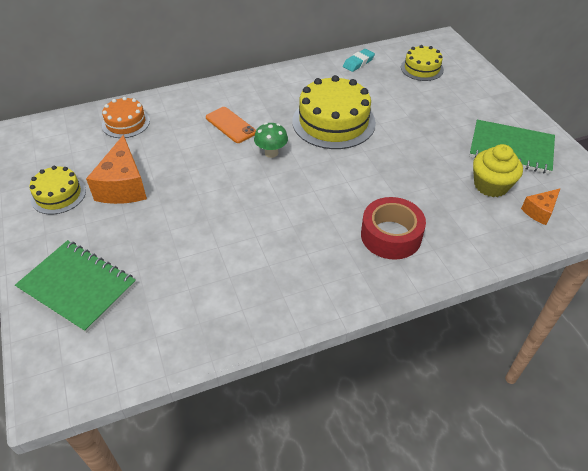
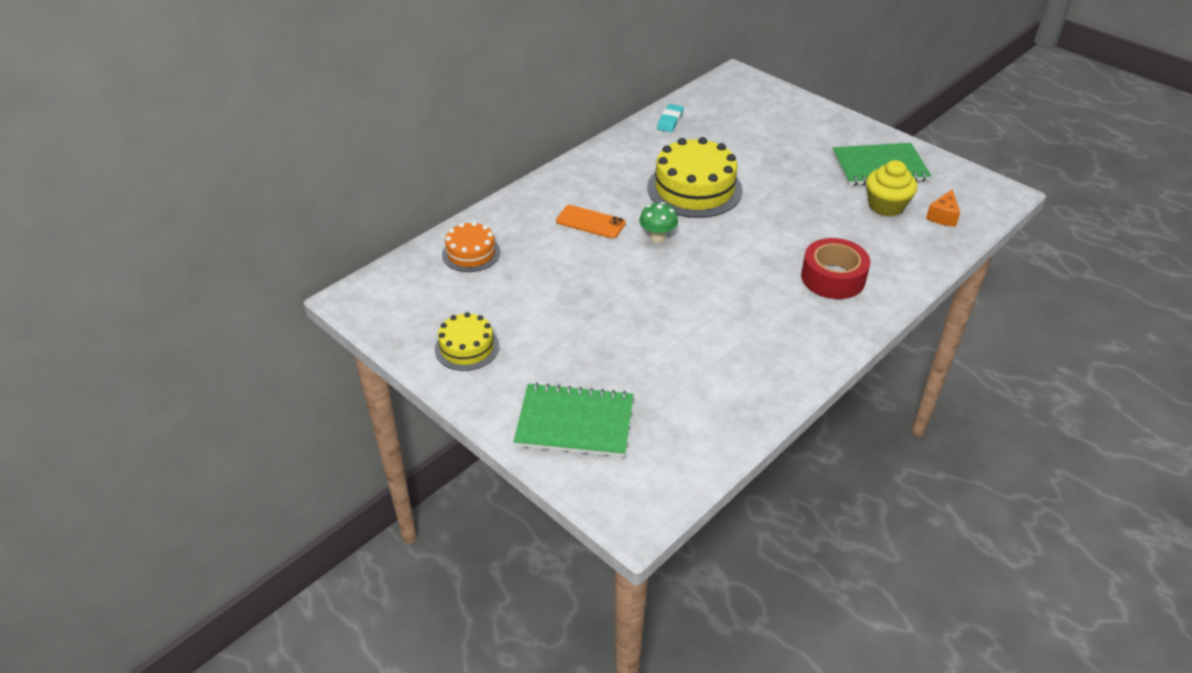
camera: 25 degrees left, 5 degrees down
(123, 186) = (531, 316): orange cheese -> none
(422, 68) = (739, 110): yellow cake -> none

